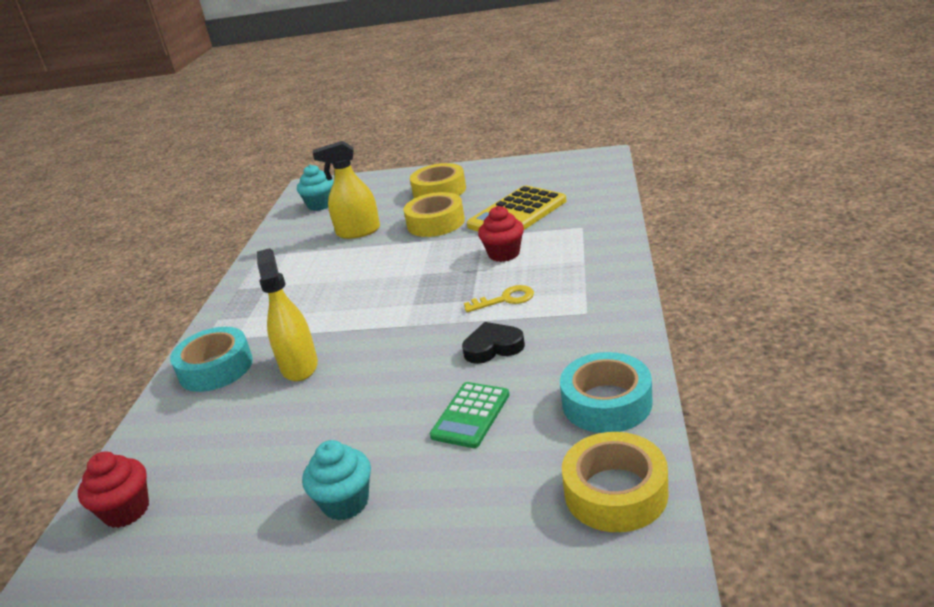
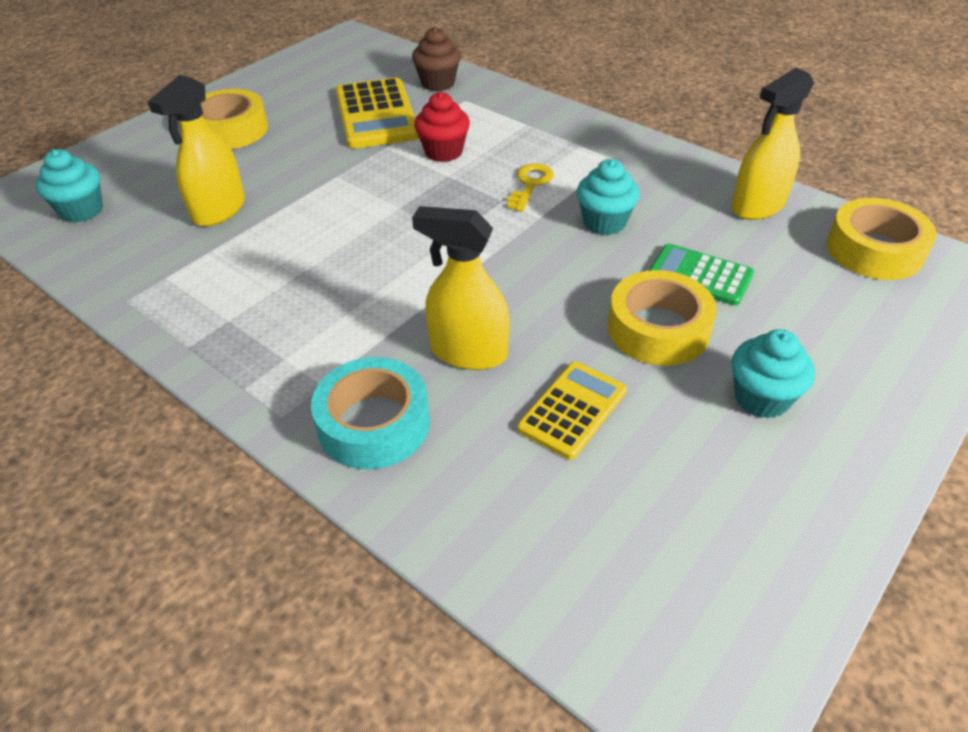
camera: 60 degrees left, 15 degrees up
(126, 511) = (612, 594): red cupcake -> none
(274, 427) = (572, 410): none -> yellow calculator
(436, 223) = (302, 159): yellow tape -> yellow tape (658, 329)
(471, 415) = (700, 275): green calculator -> green calculator turned 150 degrees clockwise
(493, 347) = (604, 222): black heart -> turquoise cupcake
(589, 208) = (438, 83): none -> brown cupcake
(606, 403) = (758, 206): turquoise tape -> yellow spray bottle

